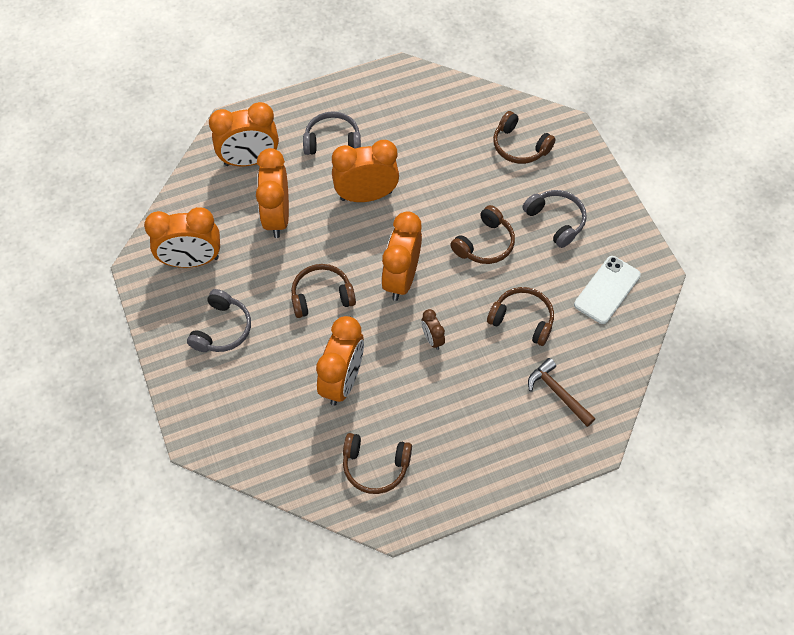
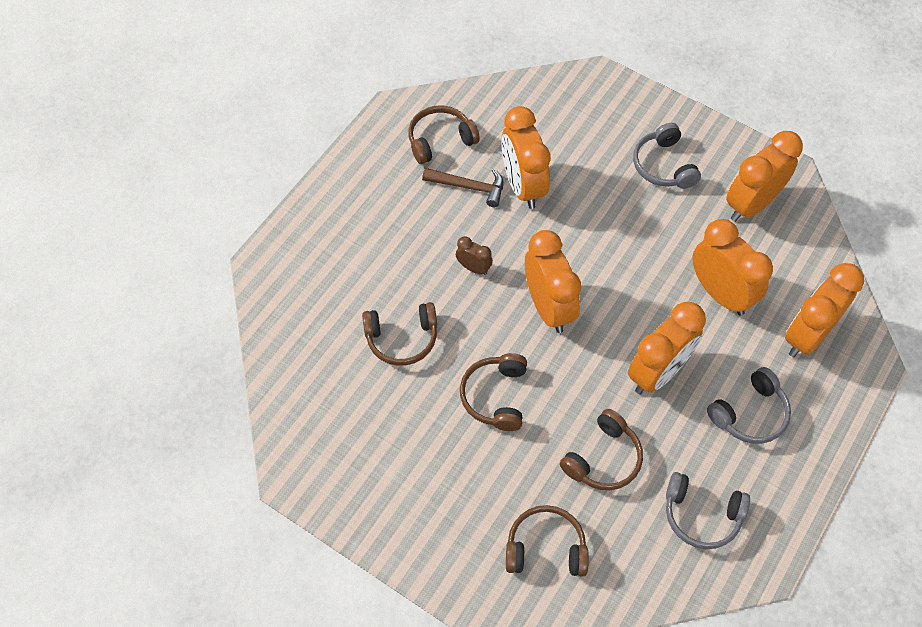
camera: 145 degrees right, 0 degrees up
(321, 296) = (606, 245): brown headphones -> brown headphones (603, 458)
(555, 221) = (439, 473): grey headphones -> grey headphones (701, 515)
(558, 393) = (323, 289): brown hammer -> brown hammer (469, 187)
(607, 290) = (335, 424): white phone -> none

